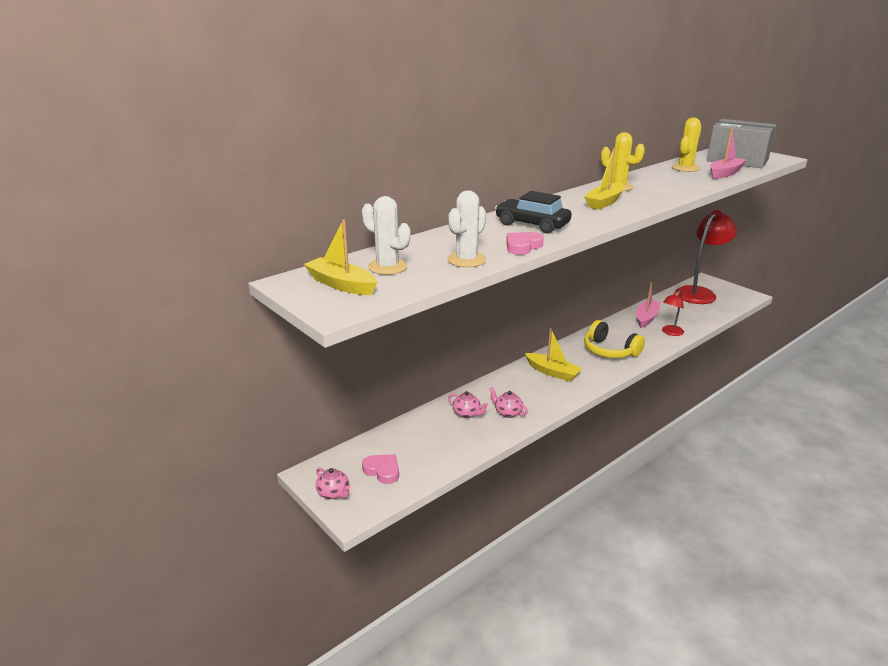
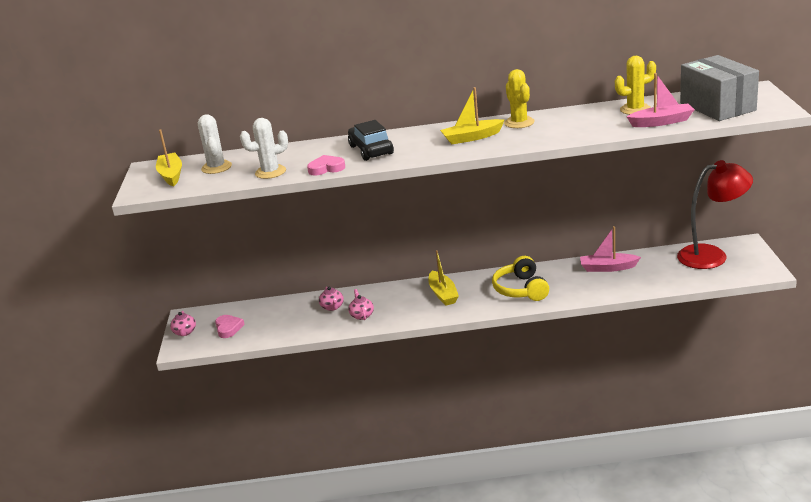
camera: 40 degrees right, 0 degrees up
(646, 318) = (608, 268): pink boat -> pink boat turned 150 degrees counterclockwise
(670, 332) = (608, 288): red lamp -> none

